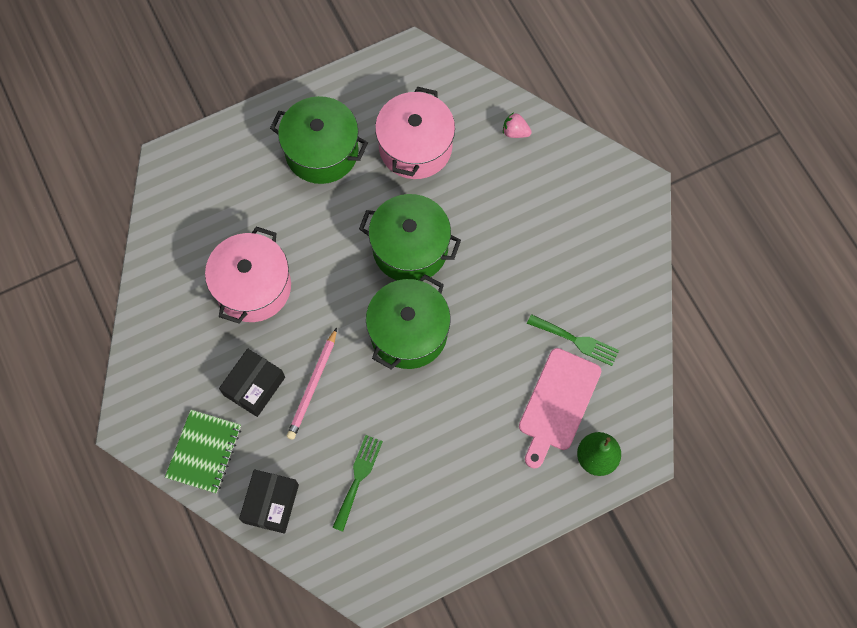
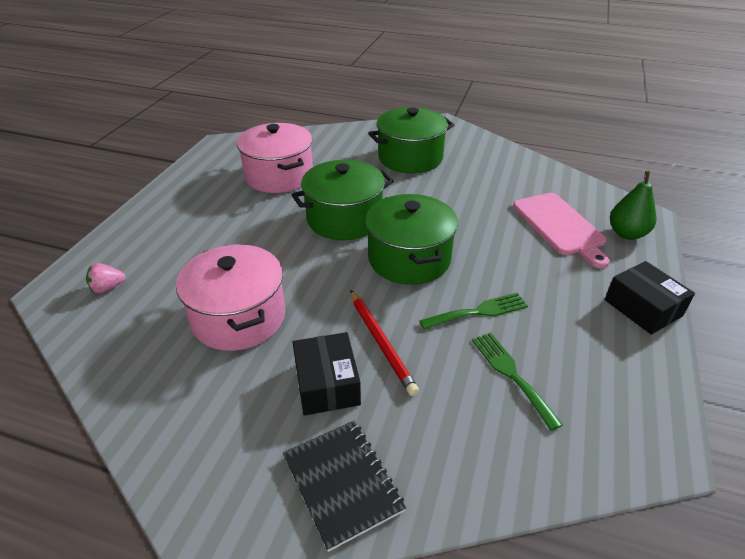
camera: 45 degrees left, 30 degrees down
(204, 452) = (342, 483): green notebook -> black notebook
(271, 503) = (470, 466): black box -> black box (643, 308)
(313, 386) = (381, 342): pink pencil -> red pencil
(322, 152) = (206, 212): green pot -> green pot (410, 158)
(515, 132) = (337, 140): pink strawberry -> pink strawberry (107, 288)
(576, 340) = (518, 193): green fork -> green fork (478, 311)

